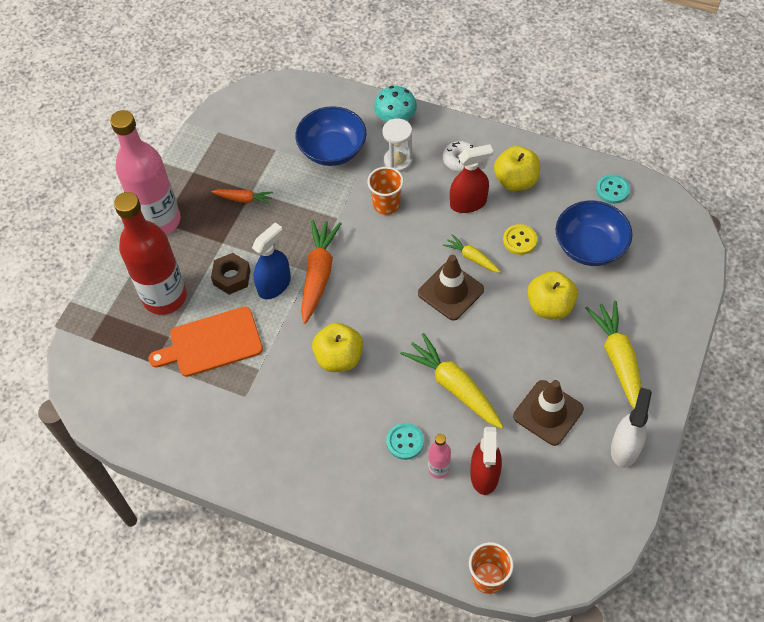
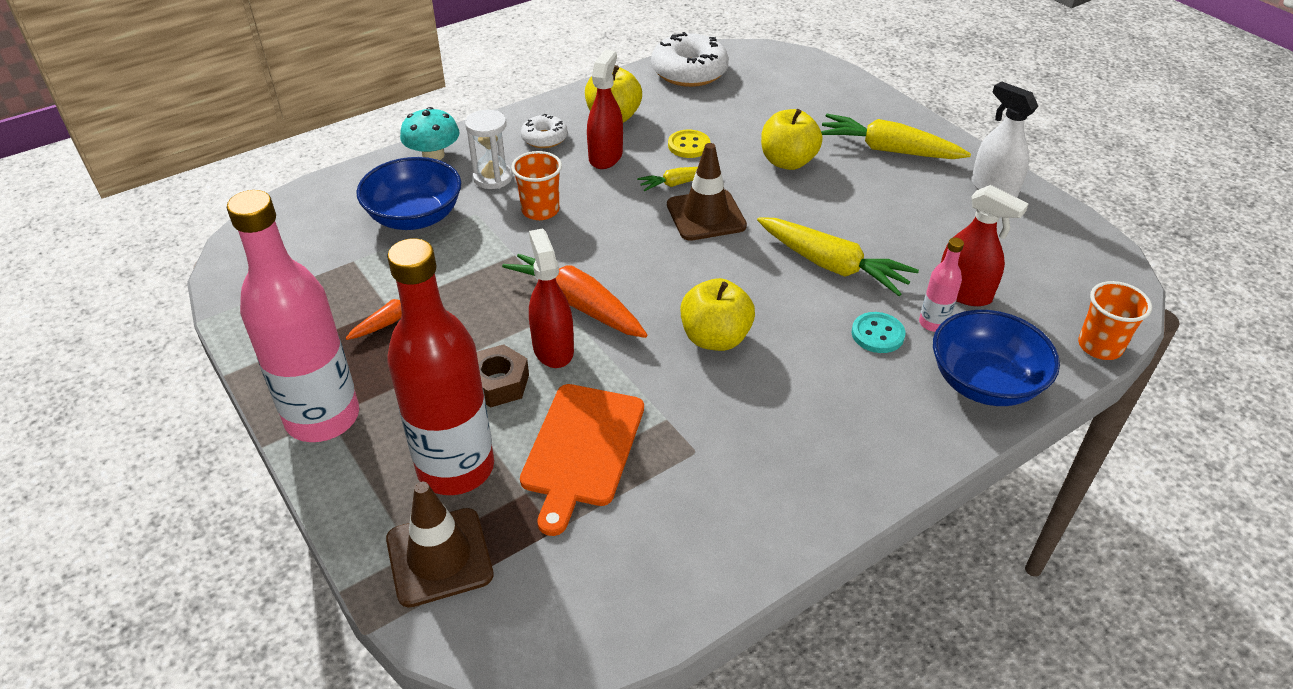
camera: 60 degrees left, 15 degrees down
(274, 285) = (553, 348): blue spray bottle -> red spray bottle
(454, 386) = (832, 265): yellow carrot -> yellow carrot turned 135 degrees counterclockwise
(548, 413) = (916, 217): brown traffic cone -> brown traffic cone (439, 557)
(590, 246) = (740, 110): blue bowl -> blue bowl (984, 382)
(612, 190) = (689, 72): turquoise button -> white donut

